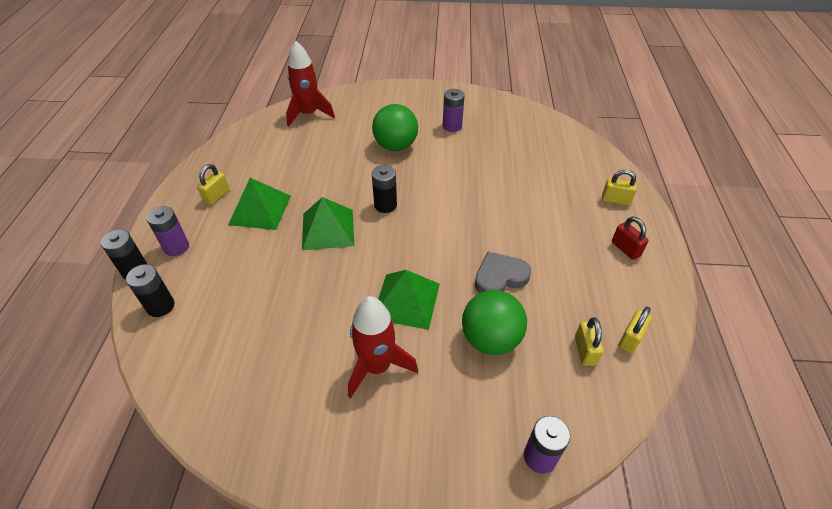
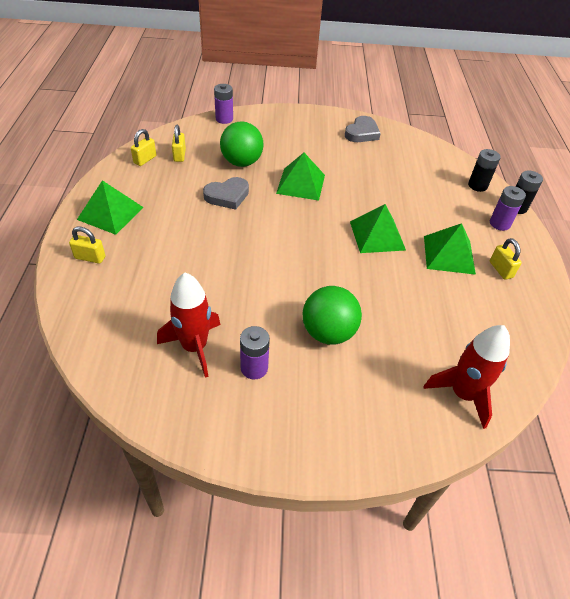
camera: 175 degrees right, 0 degrees up
(216, 196) = (500, 269): yellow padlock -> yellow padlock turned 45 degrees counterclockwise
(287, 425) = (362, 133): none -> grey heart
(377, 366) = (316, 153): red rocket -> red rocket (194, 347)
(385, 205) = (328, 256): black battery -> none
(625, 249) = (110, 213): red padlock -> green pyramid

